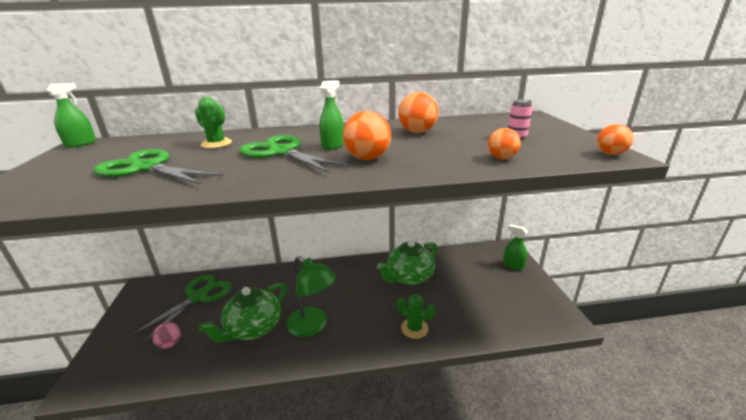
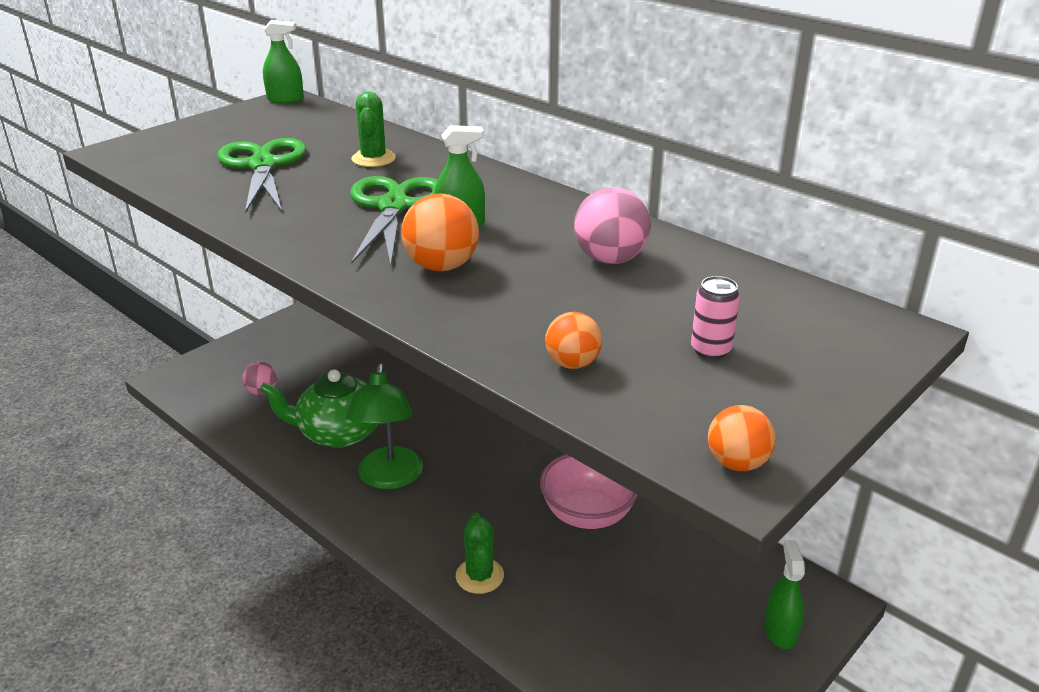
camera: 50 degrees right, 5 degrees up
(198, 297) = (342, 358): green scissors -> none
(409, 277) = (588, 514): green teapot -> pink bowl
(417, 132) = (610, 259): orange ball -> pink ball

